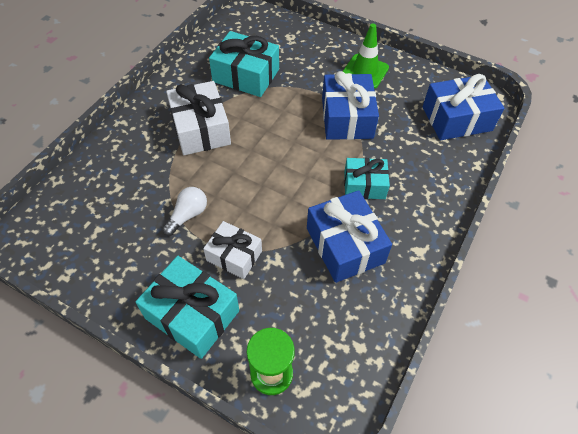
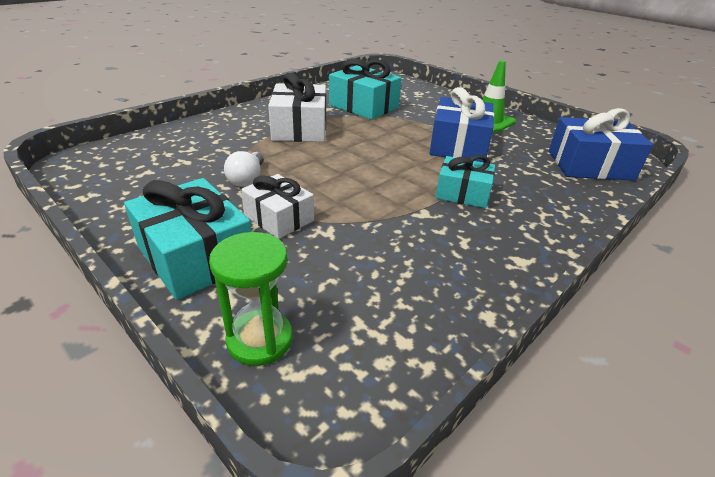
camera: 15 degrees right, 20 degrees down
(188, 215) = (247, 179): white light bulb -> white light bulb turned 135 degrees clockwise
(345, 245) = (420, 236): blue gift -> none

